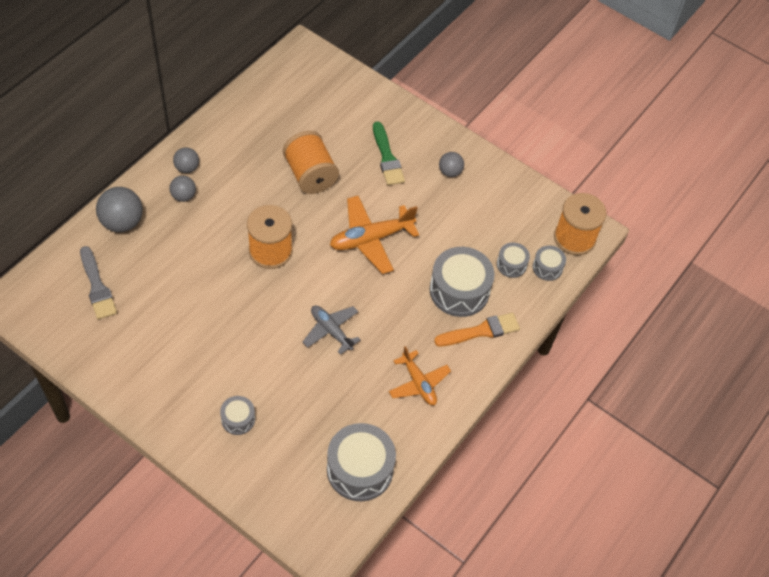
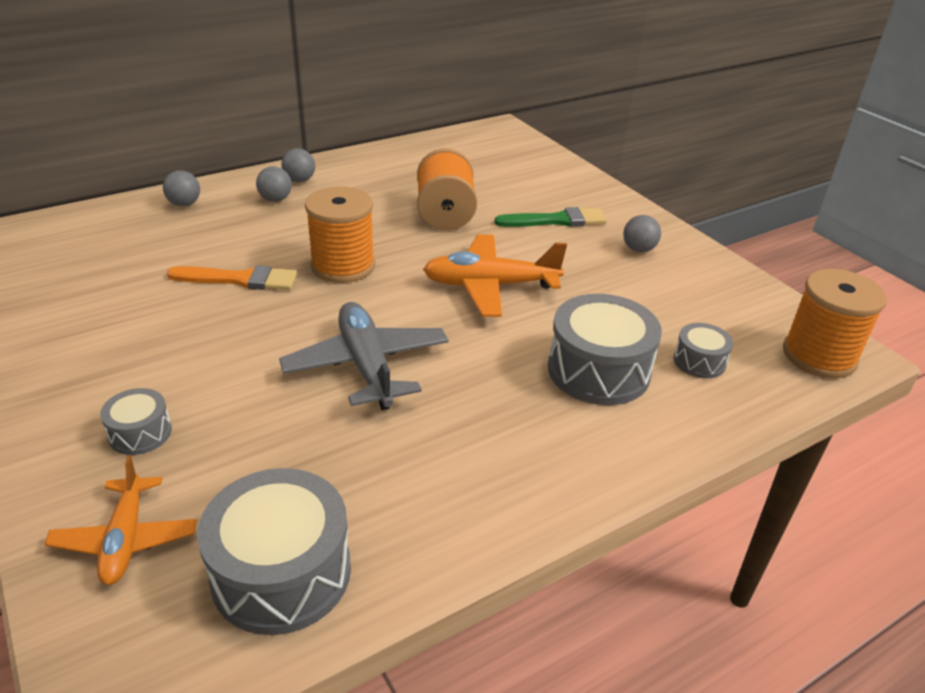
camera: 25 degrees right, 20 degrees down
(97, 287) = (98, 247): grey brush -> none
(122, 222) = (184, 204): grey ball -> grey ball, size x0.59
(331, 331) = (367, 366): grey plane -> grey plane, size x1.54
(387, 157) = (556, 220): green brush -> green brush turned 105 degrees counterclockwise
(418, 383) = (469, 471): orange plane -> orange plane (126, 539)
(481, 331) = (615, 429): orange brush -> orange brush (240, 279)
(547, 267) = (762, 379): grey drum -> none

